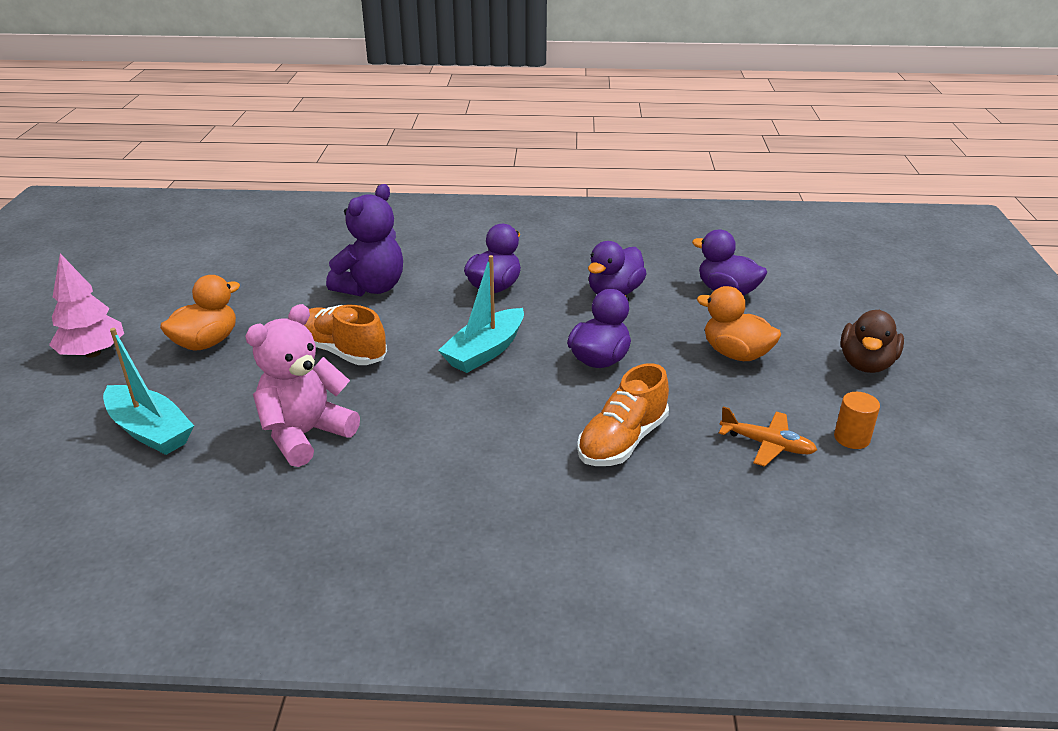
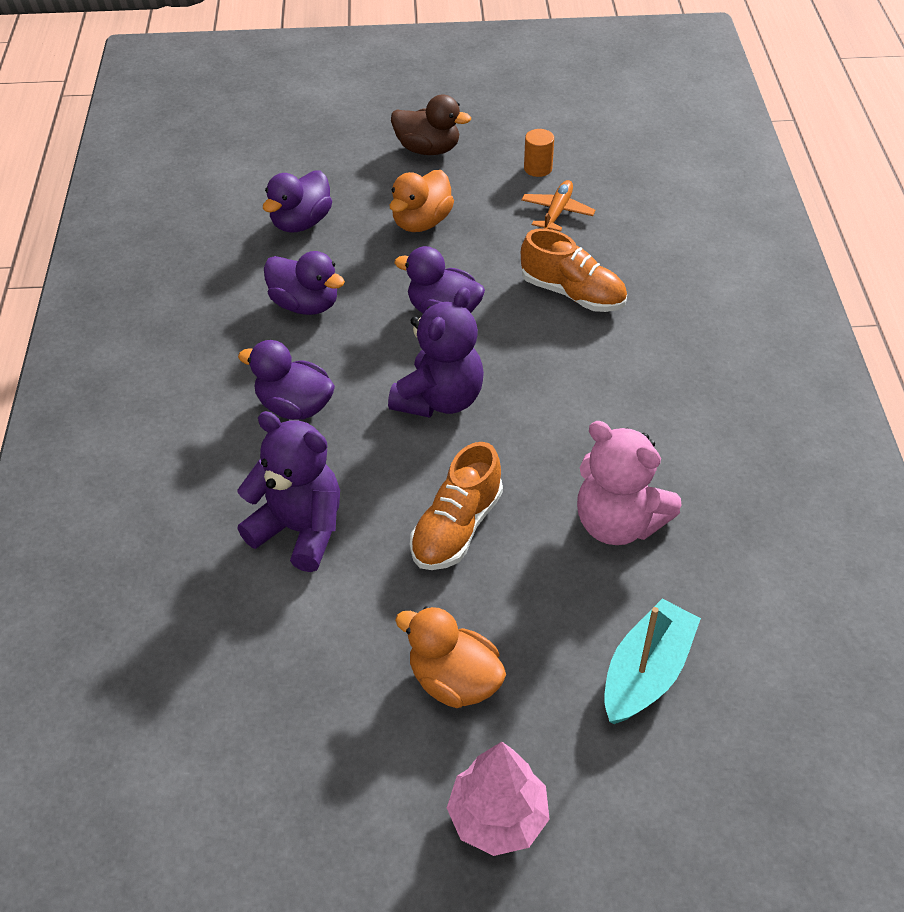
camera: 95 degrees left, 15 degrees up
(485, 351) = (439, 399): turquoise boat -> purple teddy bear

